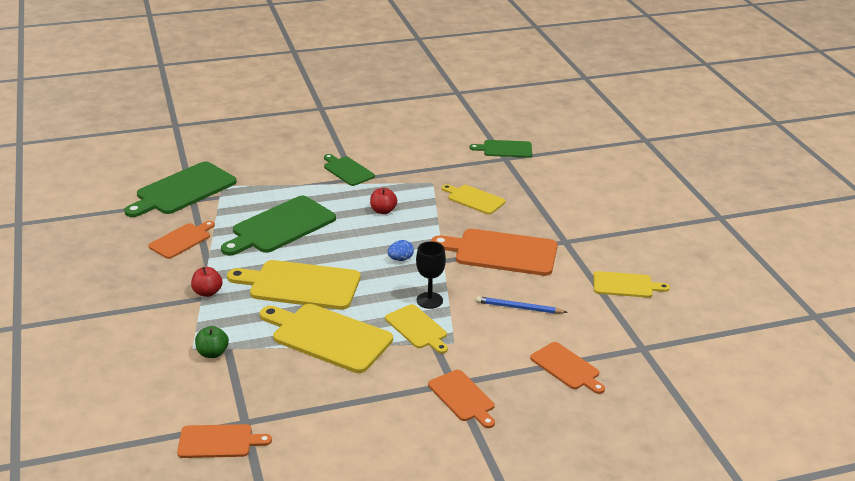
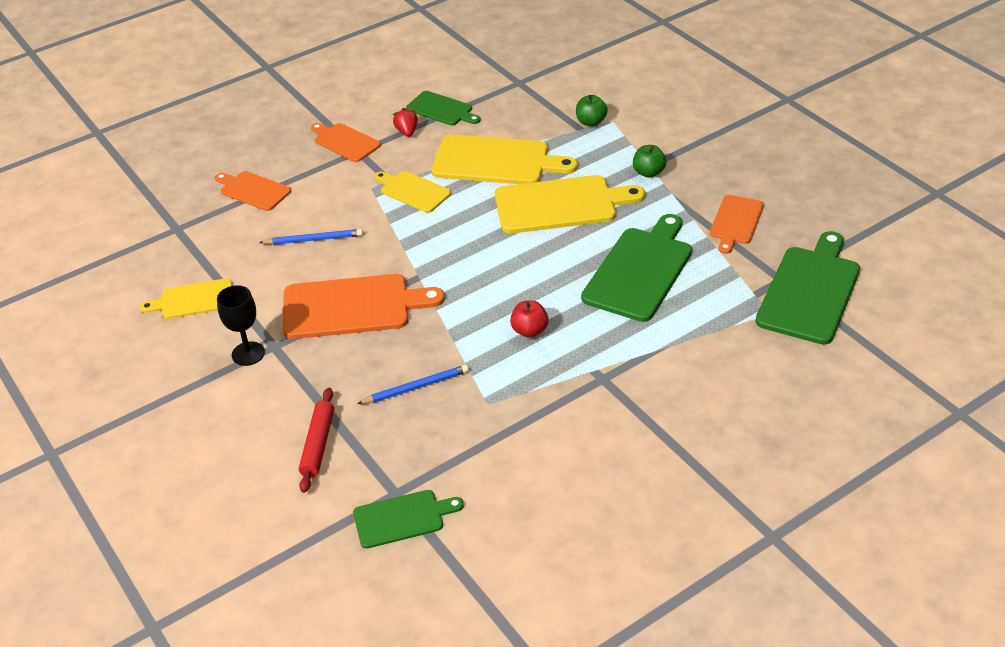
camera: 165 degrees right, 10 degrees up
(207, 292) = (648, 172): red apple -> green apple
(219, 441) = (528, 66): orange cutting board -> none
(347, 170) = (623, 391): green cutting board -> green cutting board (442, 109)
(395, 392) = (407, 132): none -> red strawberry
(400, 259) = (470, 265): blue egg -> none
(429, 300) = (413, 223): black goblet -> black goblet (248, 354)
(474, 199) = (415, 387): yellow cutting board -> blue pencil
(545, 186) = (318, 444): none -> red rolling pin

